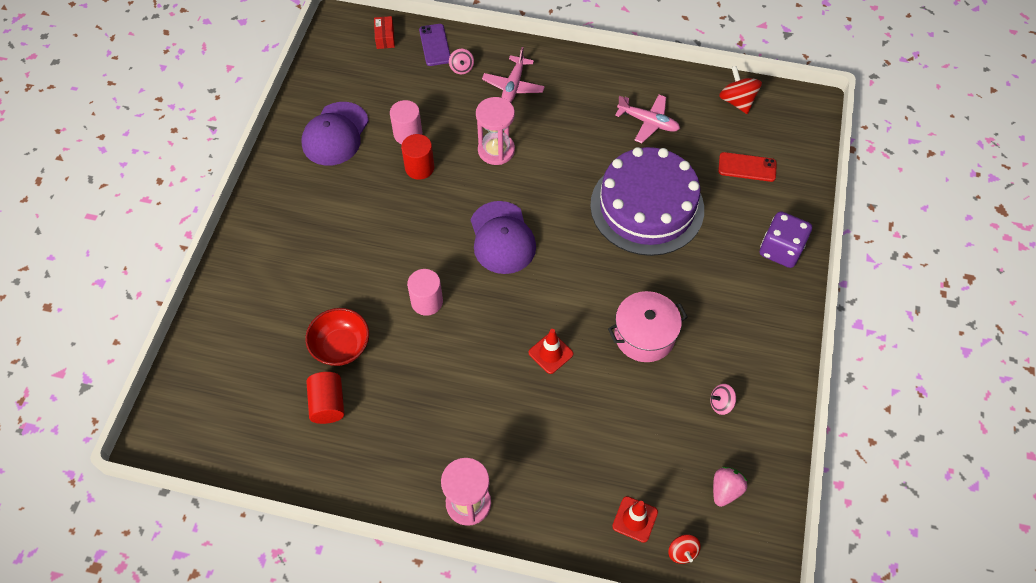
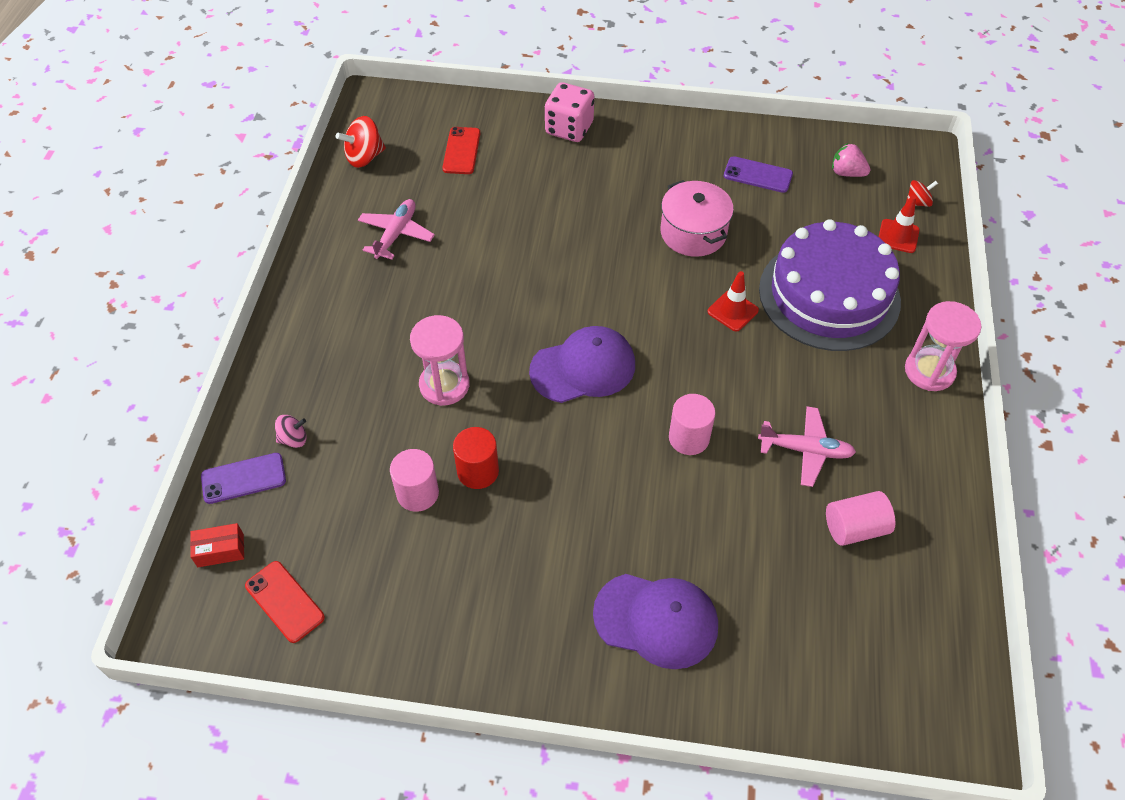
camera: 95 degrees left, 5 degrees down
(328, 404) = (855, 528): red cylinder -> pink cylinder
(335, 134) = (419, 592): purple cap -> purple cap (656, 620)
(341, 346) = (772, 526): red bowl -> none
(344, 69) = (285, 601): none -> red phone
(513, 86) = (331, 374): pink plane -> pink plane (806, 450)
(647, 207) = (523, 233): purple cake -> purple cake (829, 295)
(721, 404) = (758, 175): pink spinning top -> purple phone
(780, 250) = (569, 128): purple dice -> pink dice

